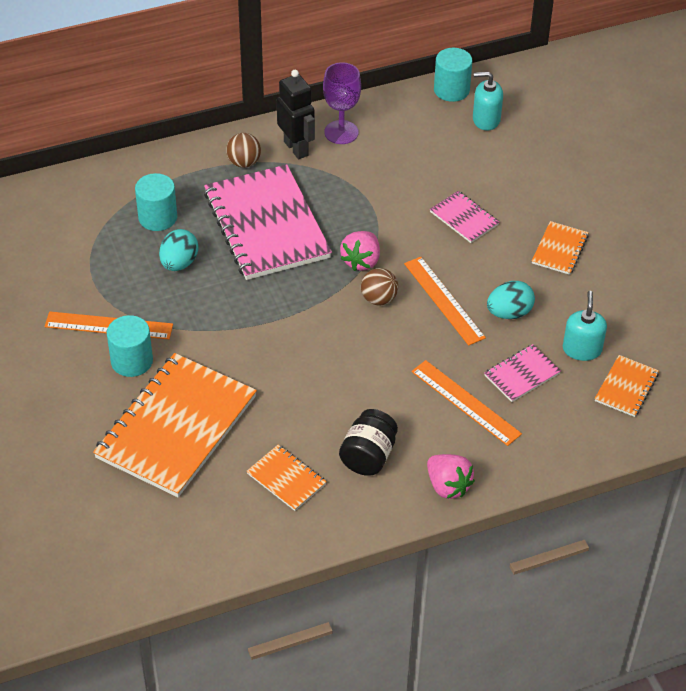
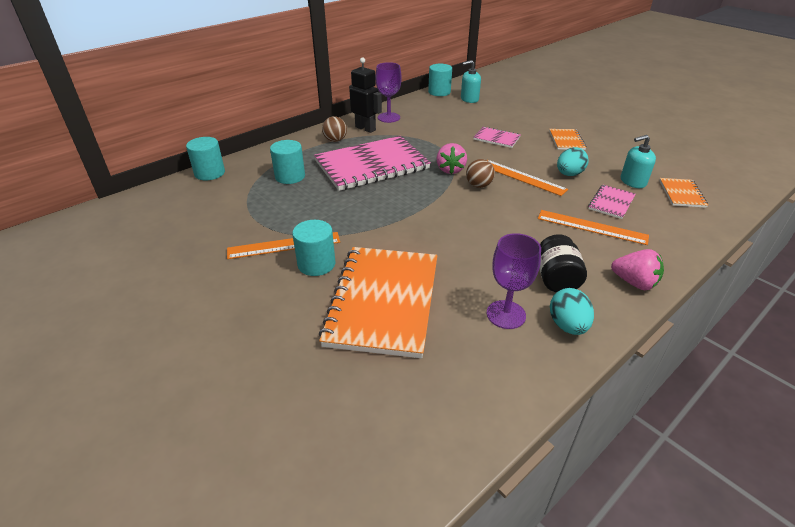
camera: 20 degrees left, 10 degrees down
(65, 184) = (209, 173): none -> turquoise cylinder
(179, 263) = (321, 197): turquoise egg -> turquoise egg (567, 325)
(267, 225) = (372, 165): pink notebook -> pink notebook turned 75 degrees counterclockwise
(286, 479) = (506, 314): orange notebook -> purple goblet
(582, 349) = (632, 182): turquoise soap dispenser -> turquoise soap dispenser turned 90 degrees counterclockwise

